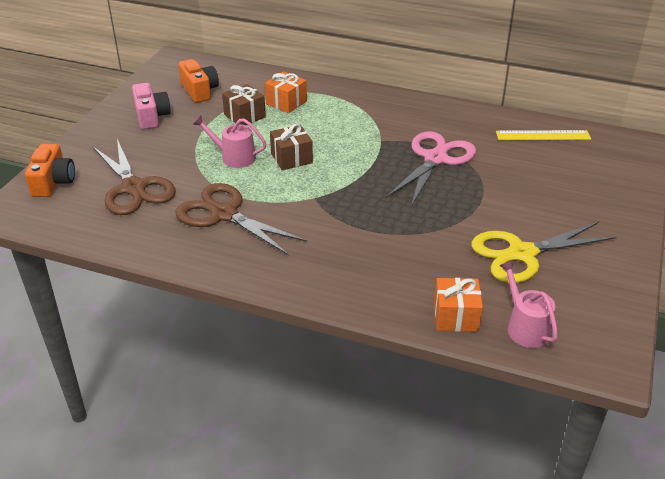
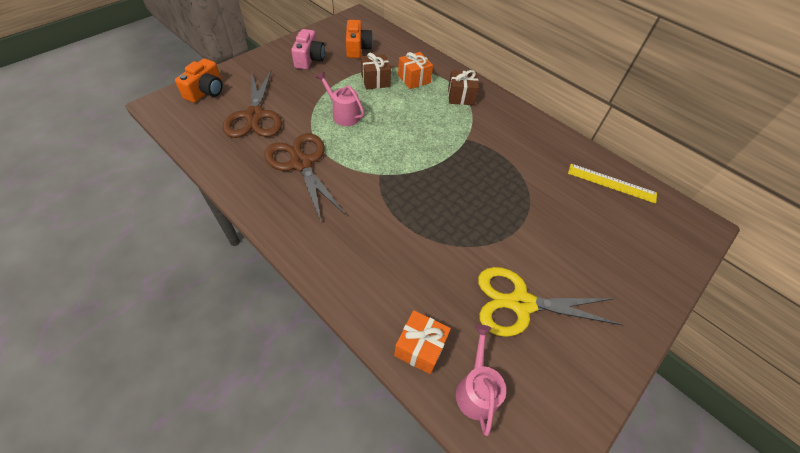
camera: 20 degrees right, 15 degrees up
(291, 158) = (385, 130): brown gift -> brown gift (461, 96)
(435, 159) = (501, 173): pink scissors -> none

